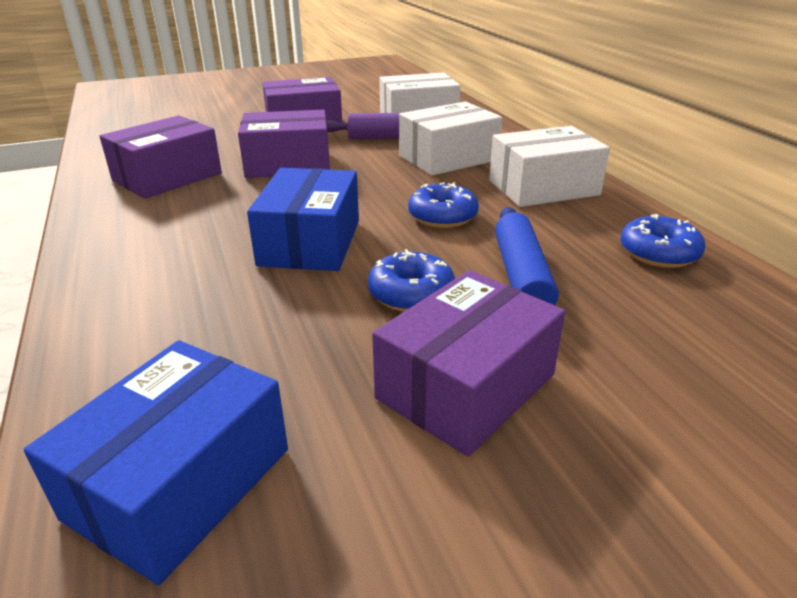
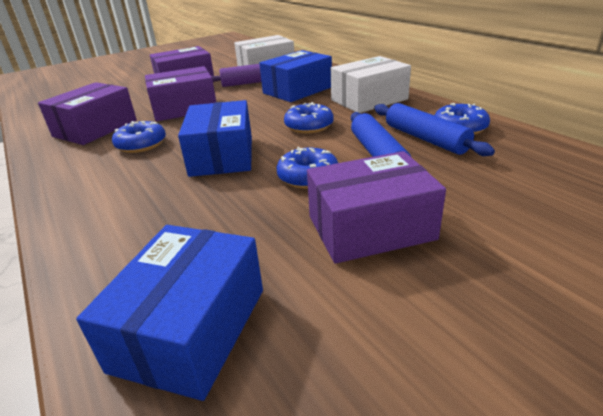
camera: 10 degrees left, 0 degrees up
(215, 209) = (141, 144): none -> blue donut
(448, 158) = (297, 90): white box -> blue box
(466, 386) = (370, 228): purple box -> purple box turned 45 degrees clockwise
(600, 262) = (425, 139): none -> blue rolling pin

